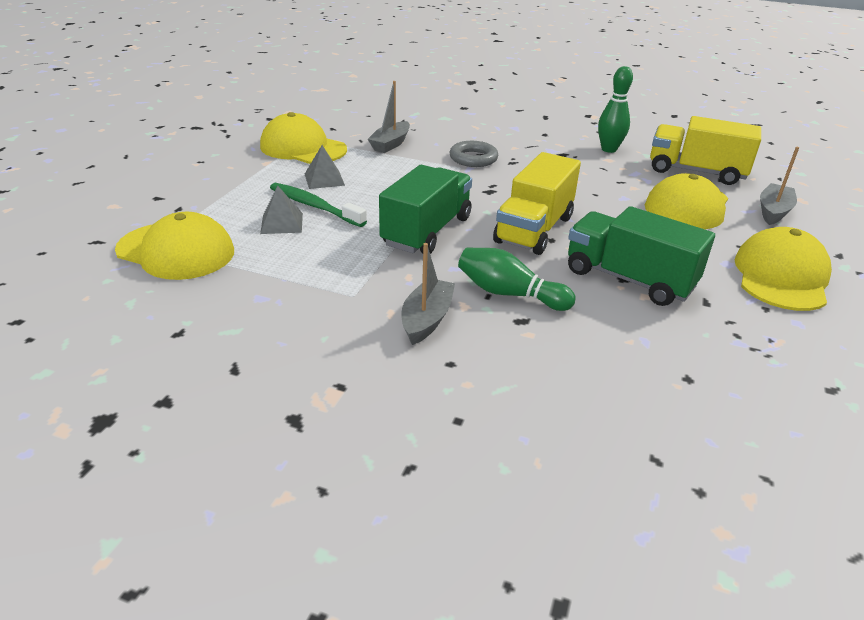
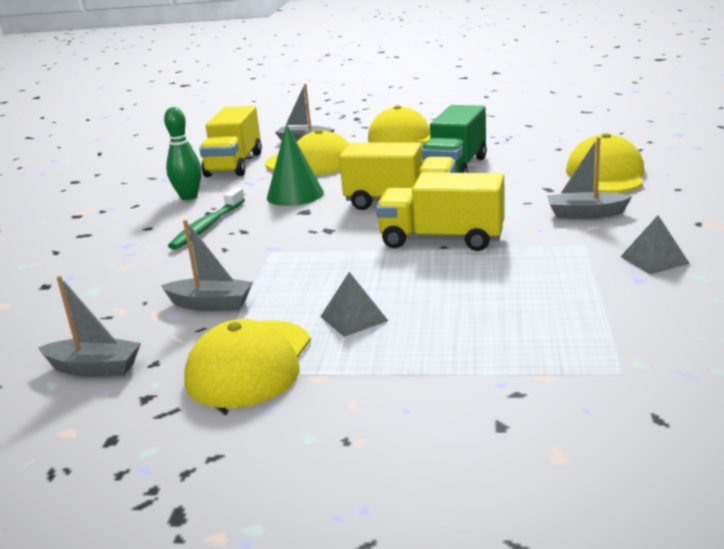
camera: 100 degrees left, 10 degrees down
(176, 251) = (615, 351): yellow cap -> yellow cap (605, 175)
(282, 223) = (491, 311): grey pyramid -> grey pyramid (654, 260)
(314, 206) = (433, 304): green toothbrush -> green toothbrush (207, 226)
(342, 116) = (94, 368): none -> grey boat
(427, 231) = (442, 239): green truck -> yellow truck
(473, 158) = (241, 250): grey ring -> none
(509, 294) = (517, 196): green bowling pin -> none
(588, 188) = (295, 195): none -> green cone

